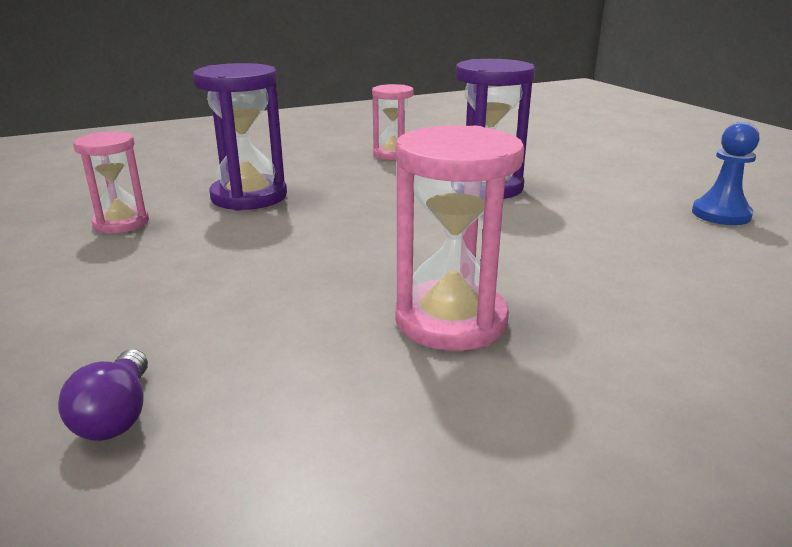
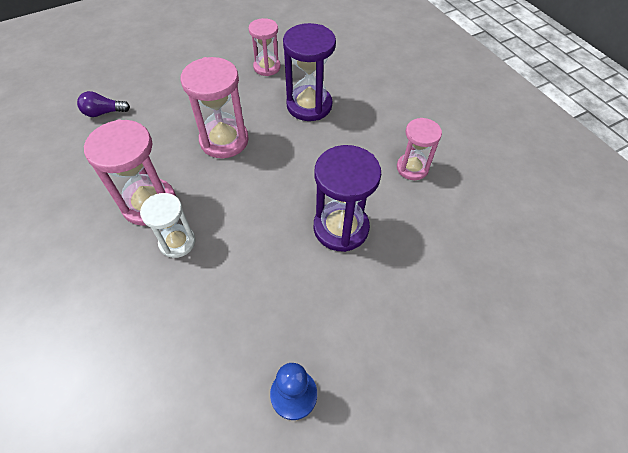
camera: 85 degrees right, 30 degrees up
(301, 256) = (224, 140): none -> pink hourglass
(535, 288) = (177, 242): none -> white hourglass

